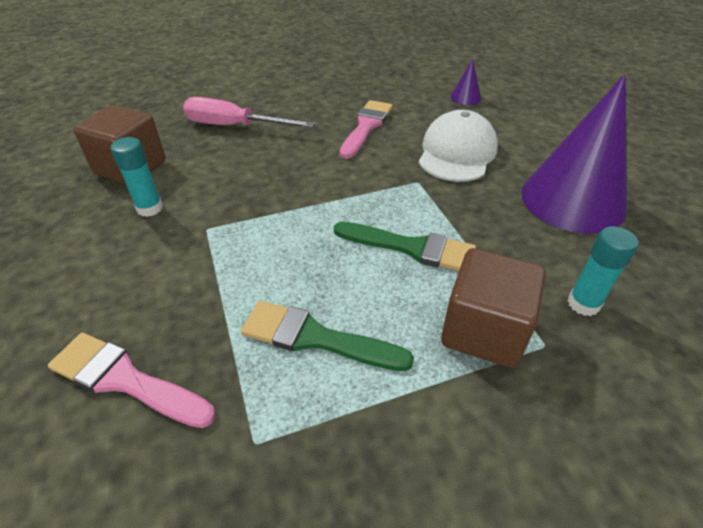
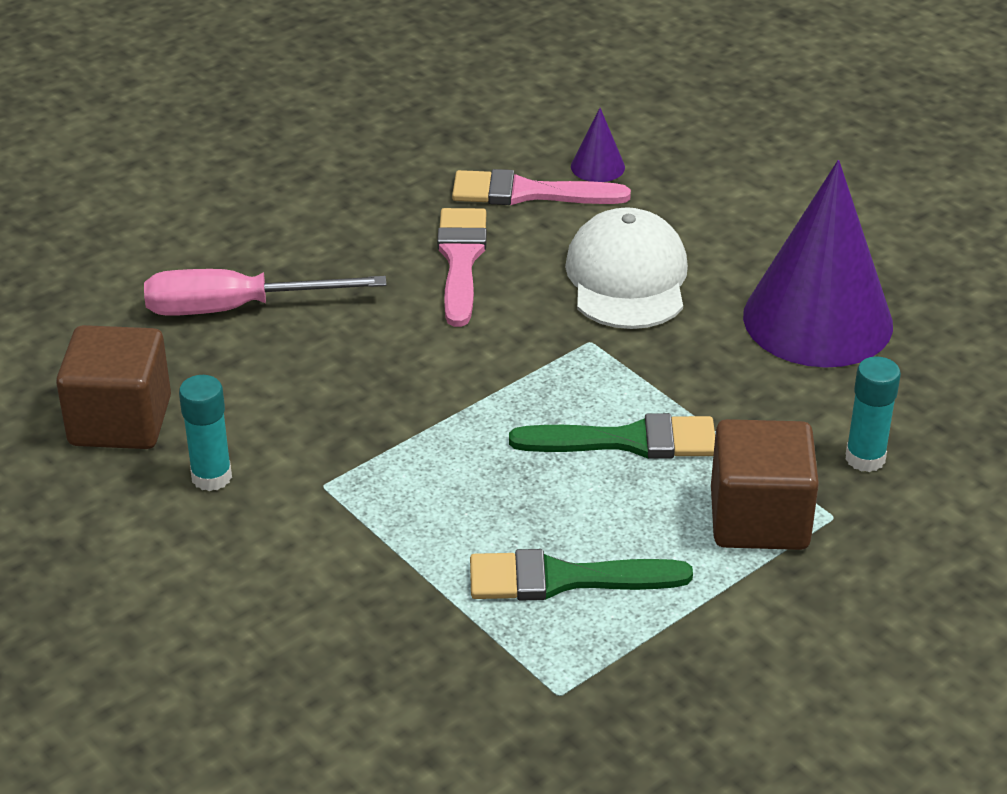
camera: 20 degrees left, 5 degrees down
(125, 380) = (365, 681): pink brush -> pink brush (528, 193)

